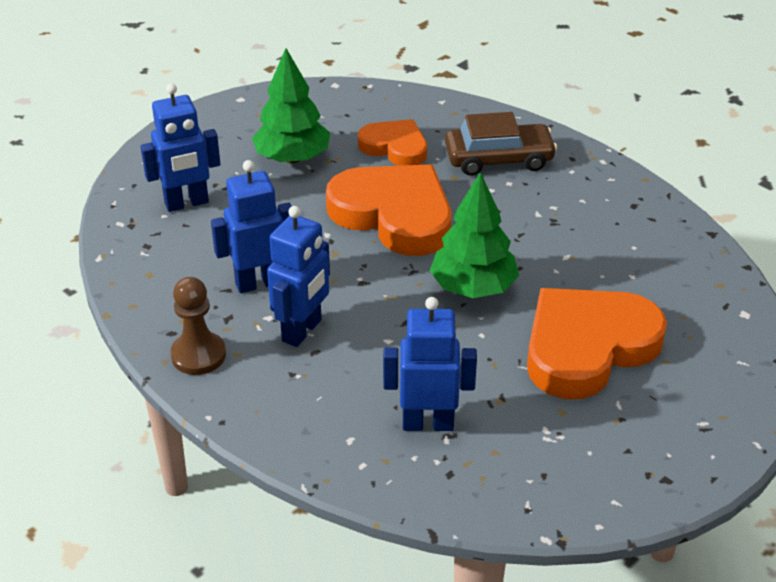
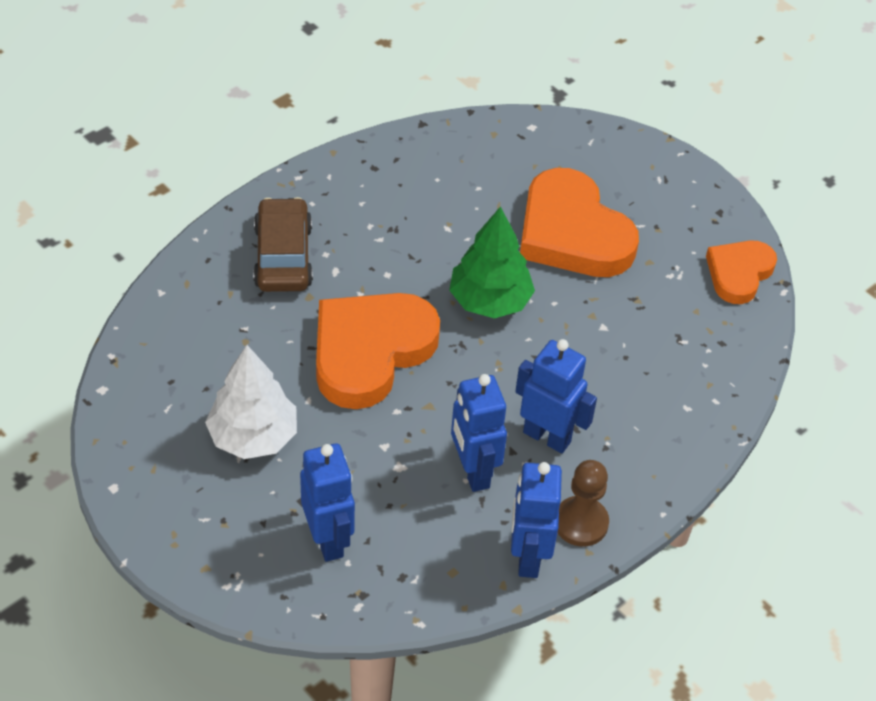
camera: 90 degrees left, 10 degrees up
(292, 158) = (253, 436): green tree -> white tree
(395, 147) = (246, 341): orange heart -> orange heart (739, 273)
(428, 423) = (666, 351): blue robot -> blue robot (527, 556)

